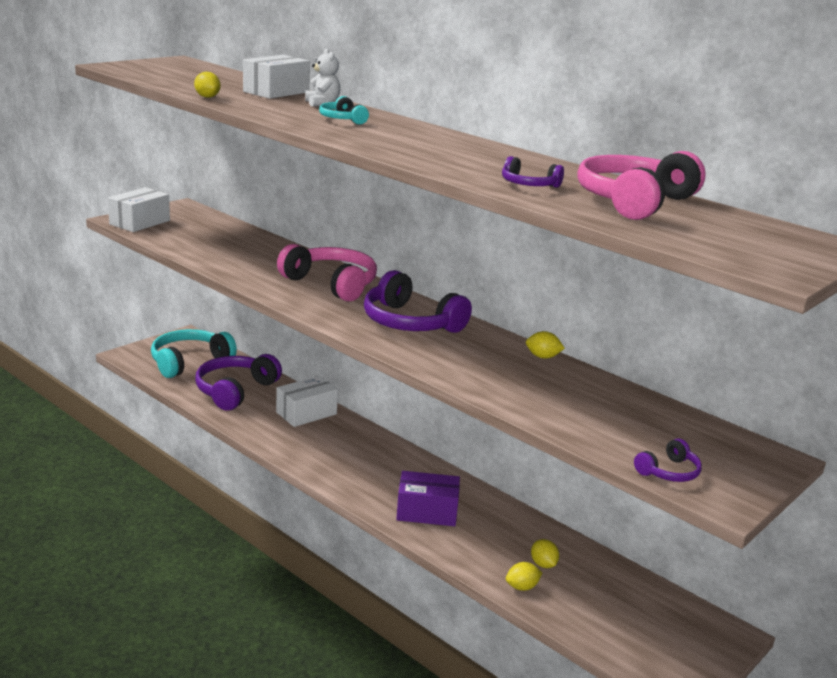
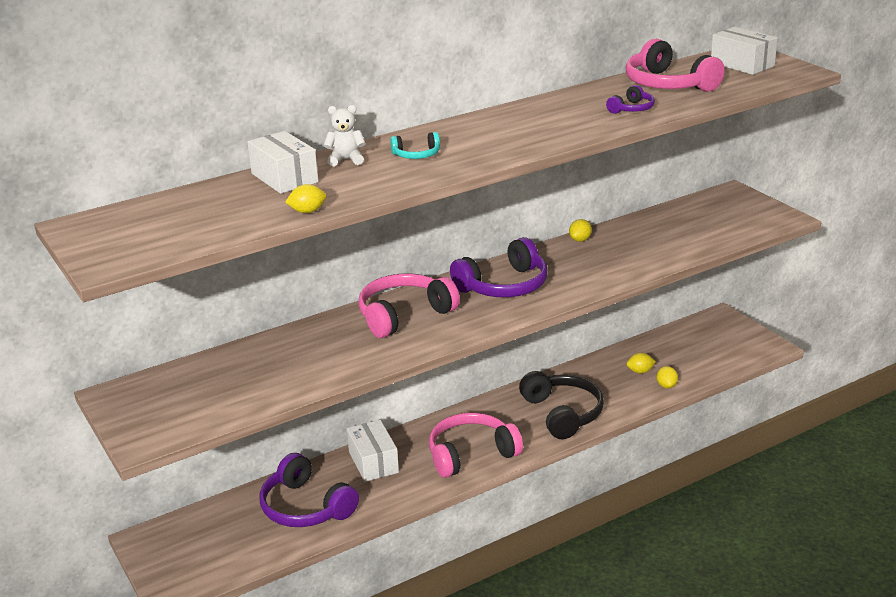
camera: 70 degrees left, 5 degrees up
(140, 222) = (161, 427): white box -> white box (742, 64)
(189, 362) = (219, 539): turquoise headphones -> none
(333, 462) = (471, 454): none -> pink headphones
(427, 512) = (562, 413): purple box -> black headphones
(668, 472) = (752, 227): purple headphones -> none

